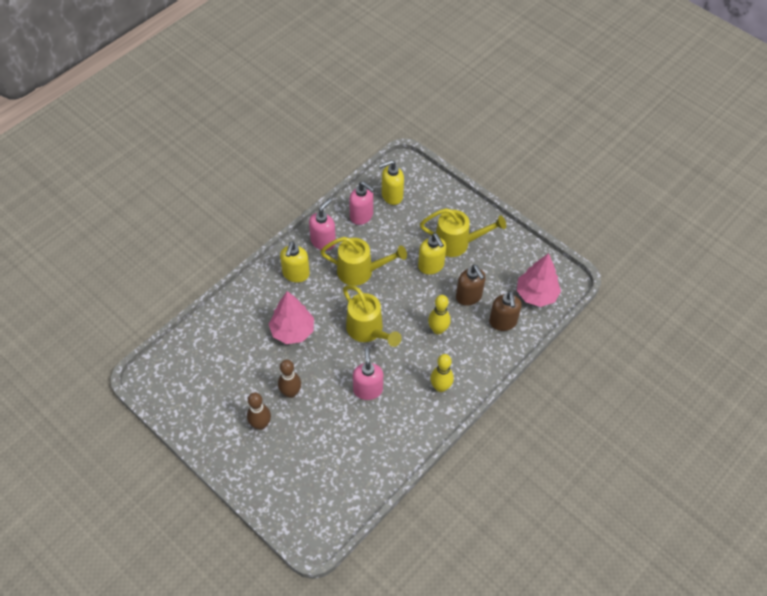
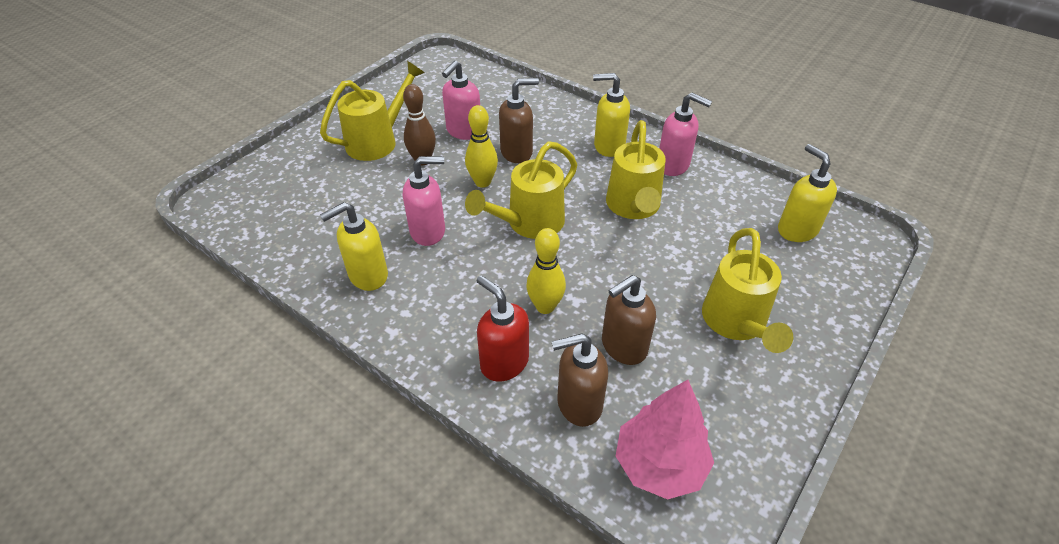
camera: 85 degrees right, 10 degrees down
(260, 424) = (378, 141): brown bowling pin -> yellow watering can
(292, 331) = (517, 152): pink tree -> brown soap dispenser
(361, 216) = (738, 199): pink soap dispenser -> pink soap dispenser (463, 131)
(431, 266) = (672, 289): yellow soap dispenser -> yellow soap dispenser (367, 276)
(440, 387) = (434, 316): yellow bowling pin -> yellow bowling pin (482, 182)
(475, 353) = (504, 362): none -> red soap dispenser

